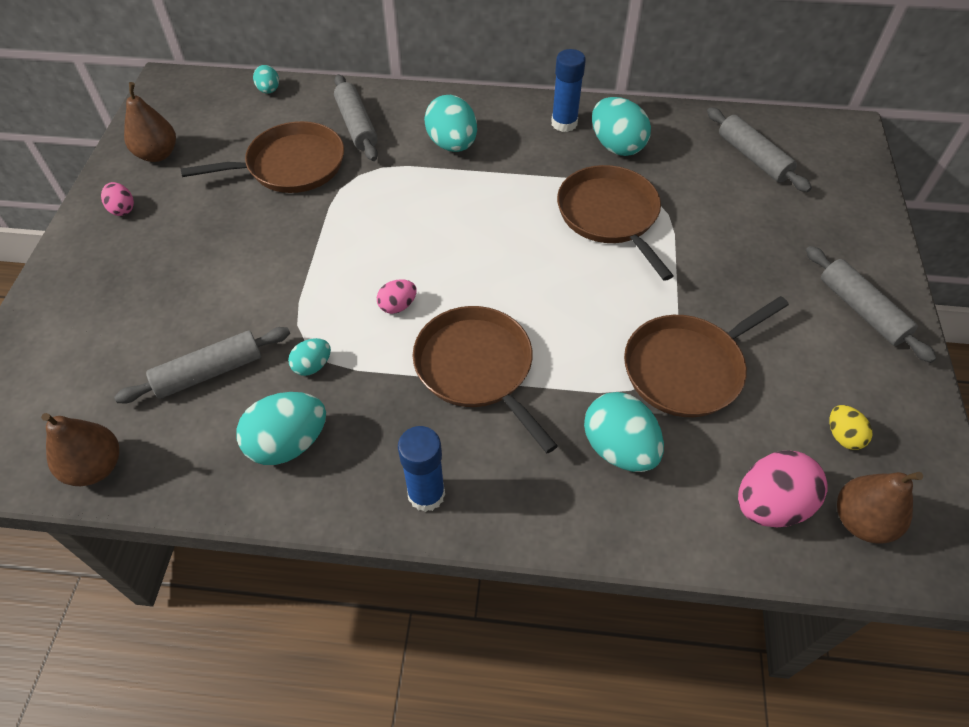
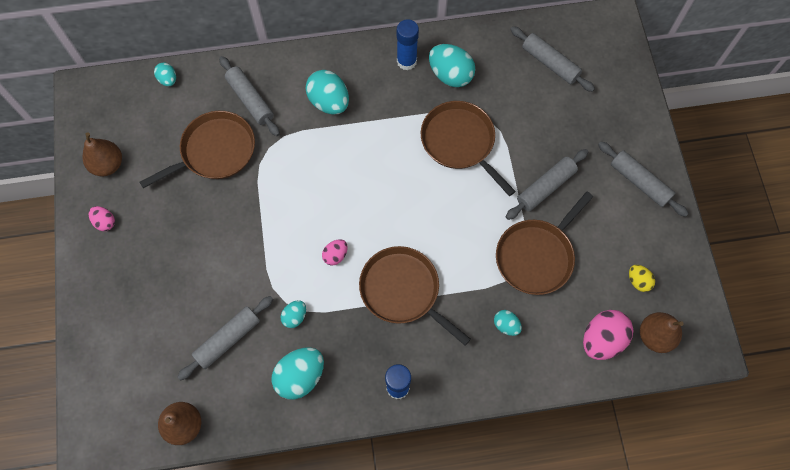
camera: 15 degrees left, 15 degrees up
(619, 448) = (506, 325): turquoise egg -> turquoise egg, size x0.54
(718, 288) = (545, 187): none -> grey rolling pin

